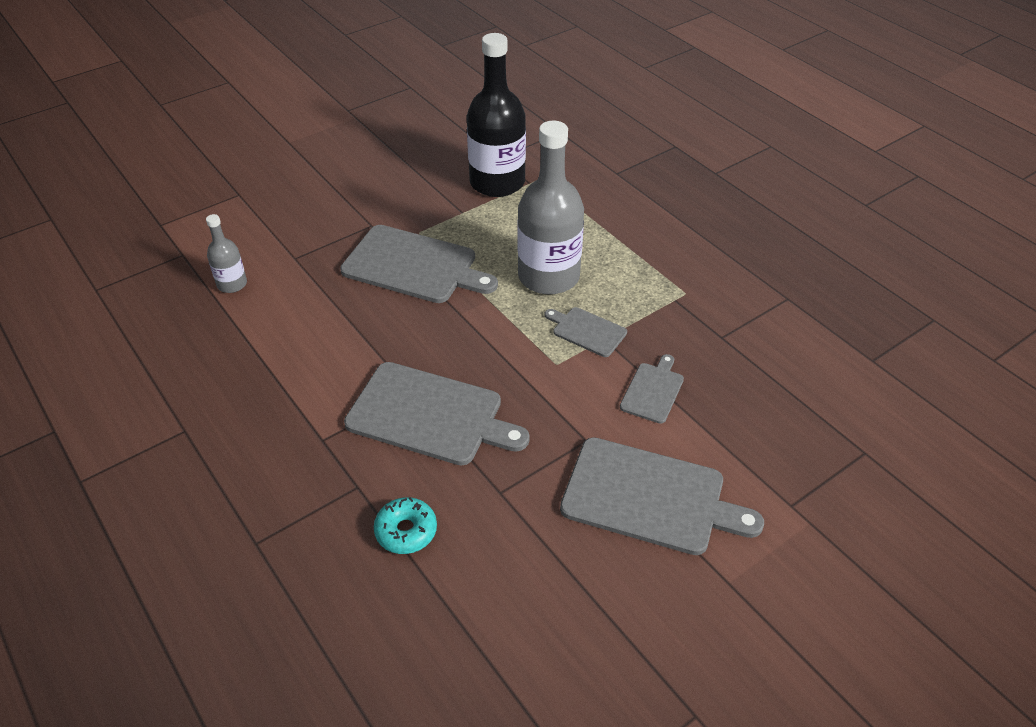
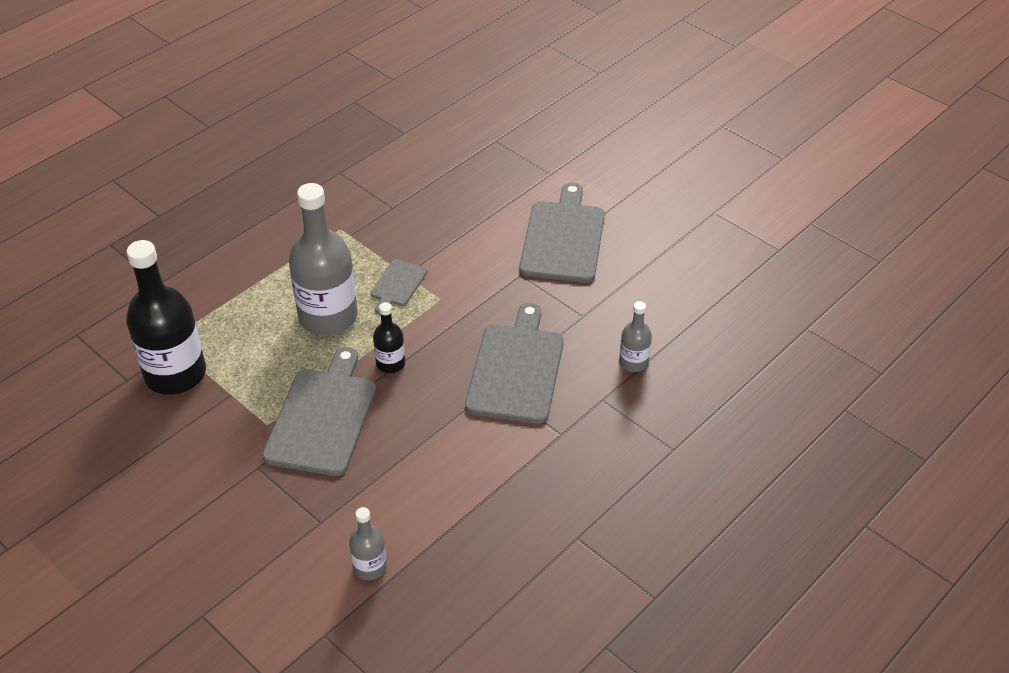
camera: 100 degrees left, 0 degrees up
(406, 531) = (633, 362): turquoise donut -> grey bottle
(469, 316) = (390, 363): none -> black bottle
(653, 391) = (459, 242): grey cutting board -> none

